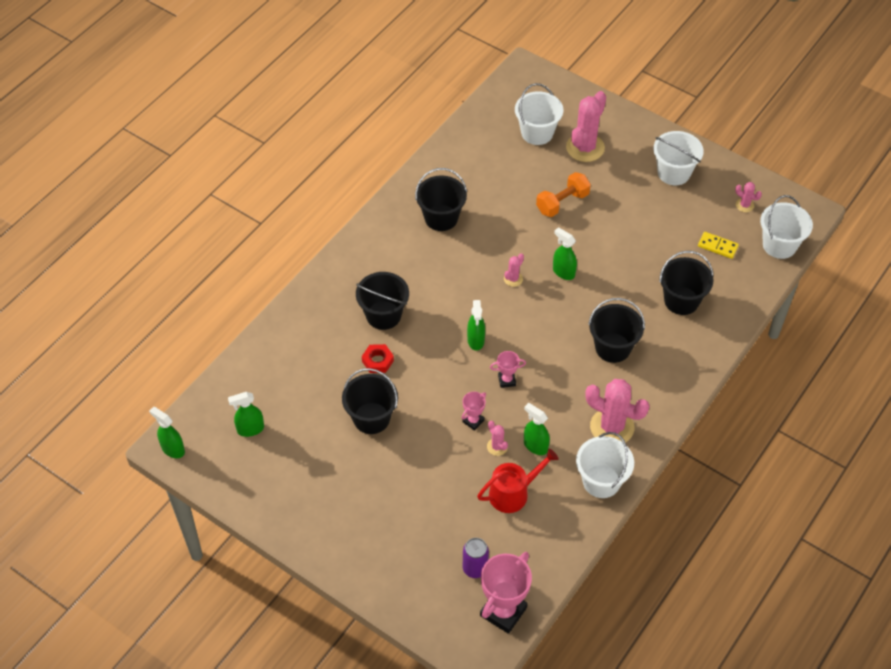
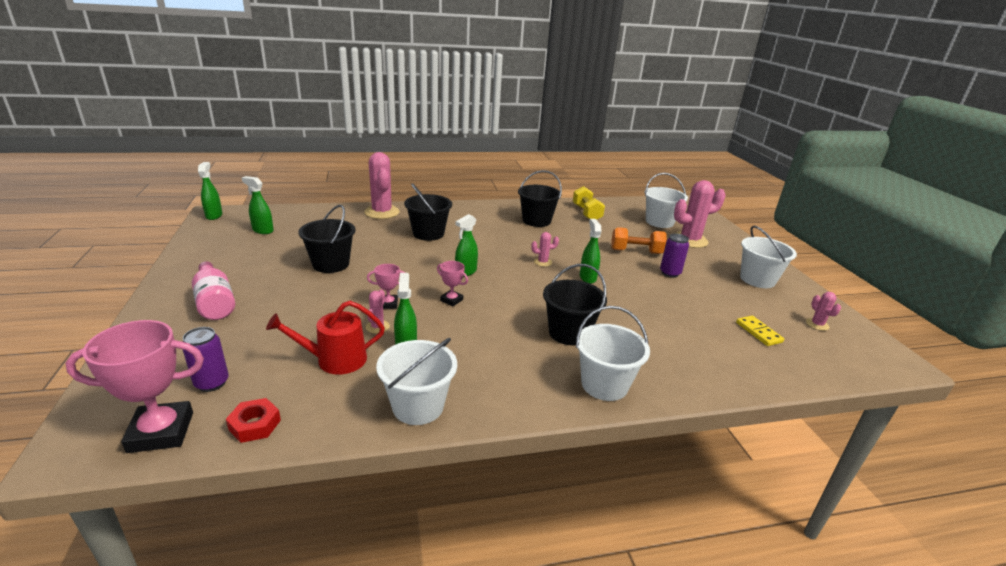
camera: 40 degrees right, 25 degrees down
(362, 522) = (215, 302): none -> pink bottle
(377, 361) = (386, 246): red nut -> red nut (255, 425)
(466, 167) = (586, 213): none -> yellow dumbbell
(513, 493) = (335, 360): red watering can -> red watering can turned 150 degrees clockwise
(611, 215) = (670, 273): none -> purple can
(612, 427) = (490, 377): pink cactus -> pink cactus (382, 212)
(681, 300) = (678, 343): black bucket -> none
(779, 245) = (837, 365): white bucket -> white bucket (604, 384)

